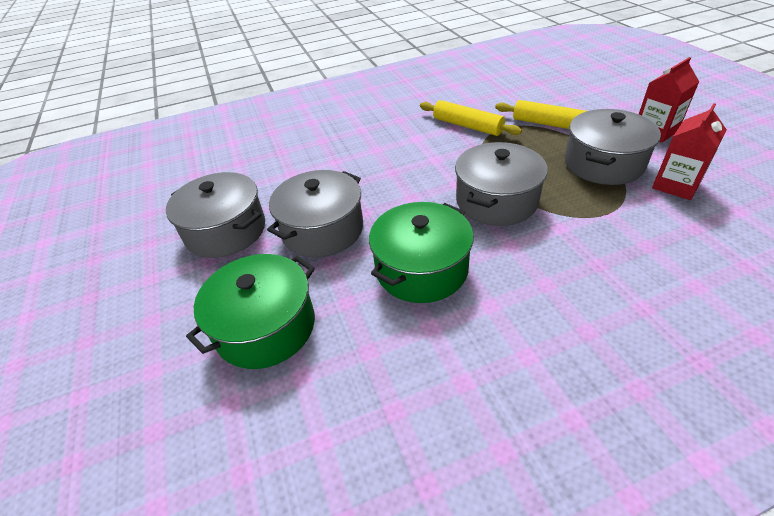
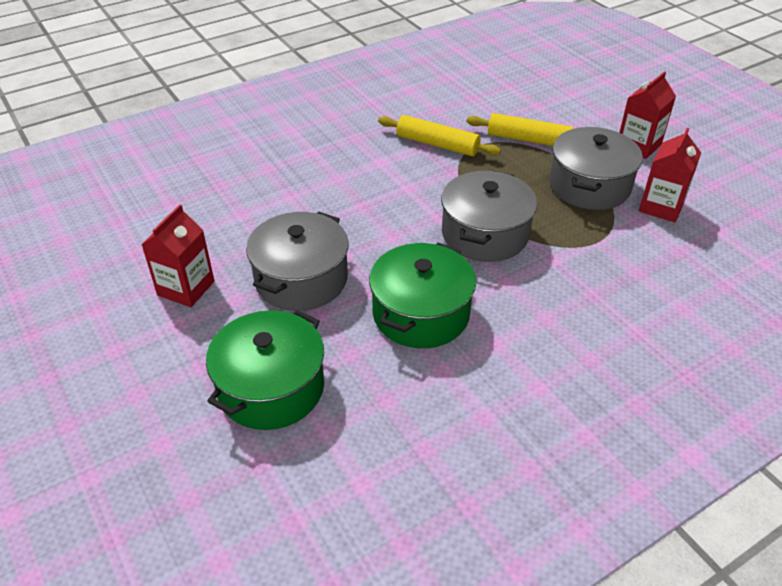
camera: 15 degrees left, 0 degrees up
(226, 231) = (186, 288): grey pot -> red carton

